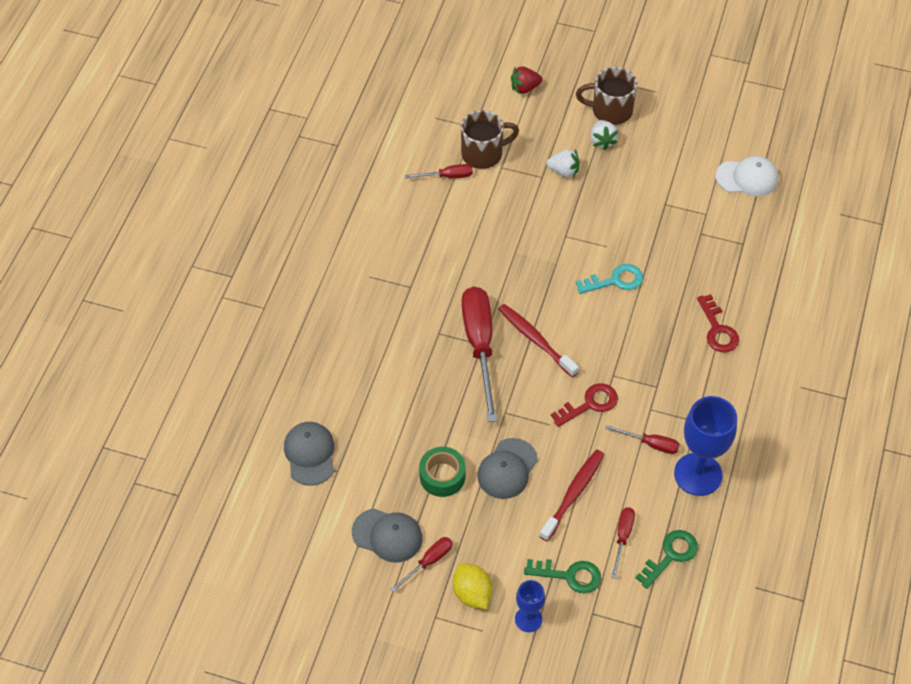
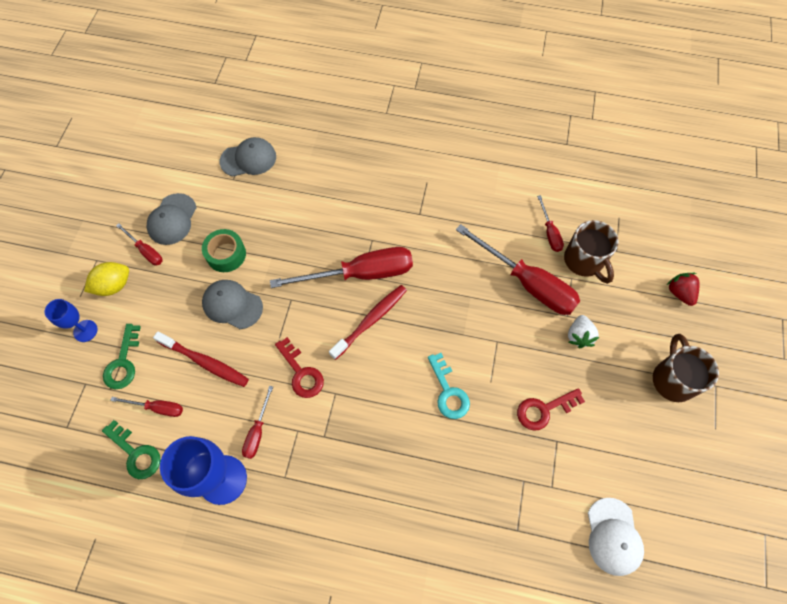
camera: 85 degrees right, 10 degrees up
(503, 203) = (527, 283): none -> red screwdriver
(602, 141) = (628, 372): white strawberry -> none
(718, 329) = (398, 500): red key -> red key (544, 410)

